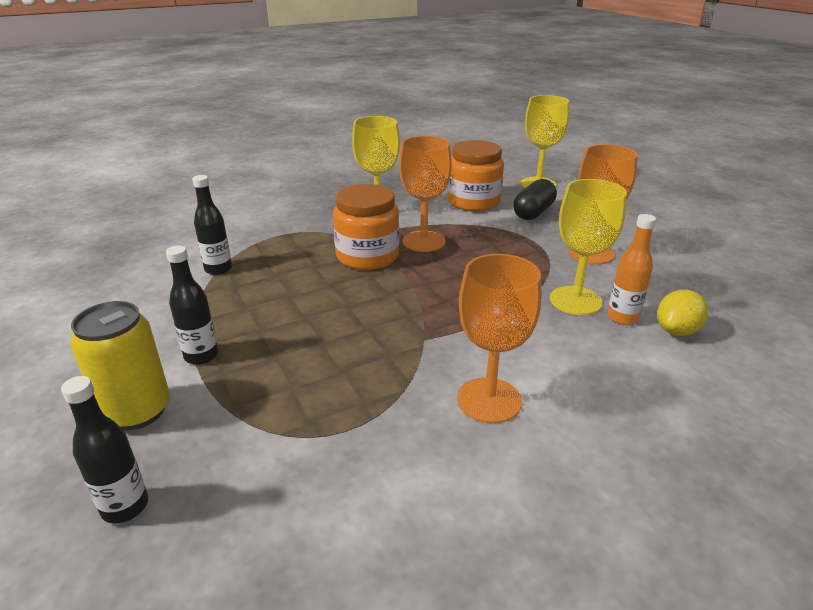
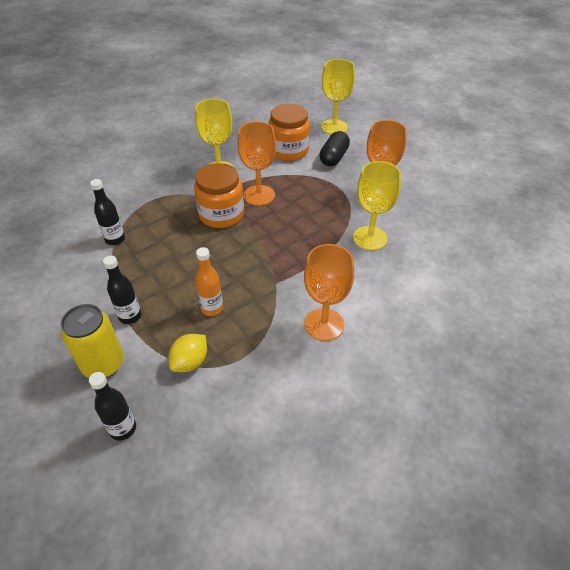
camera: 10 degrees left, 15 degrees up
(622, 317) = (401, 249): orange bottle -> orange bottle (212, 308)
(676, 331) = (434, 255): yellow lemon -> yellow lemon (190, 362)

